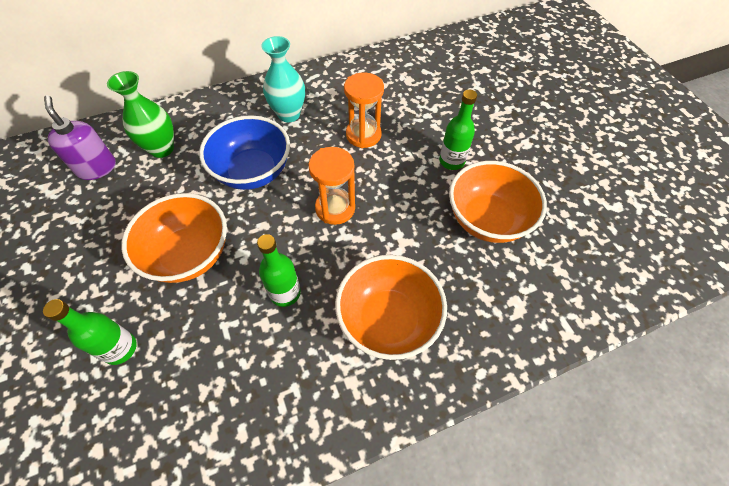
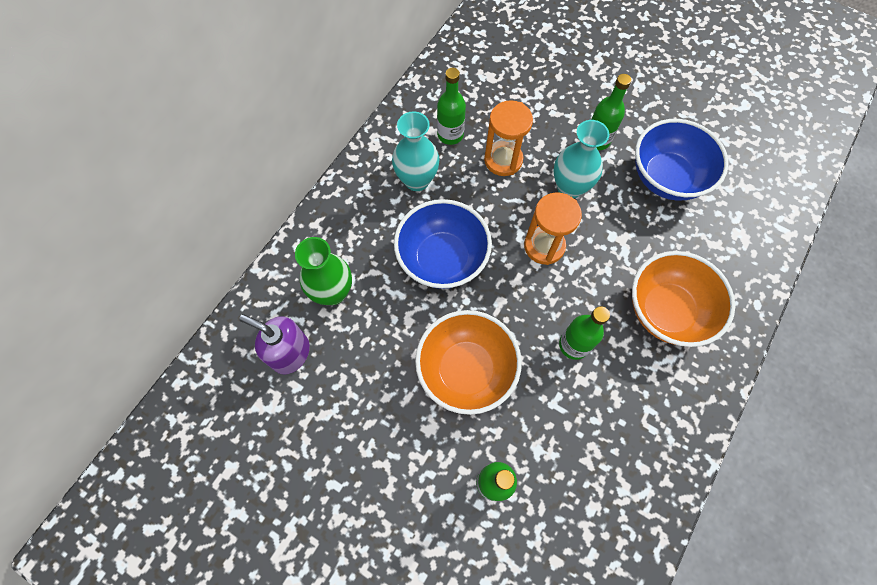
camera: 35 degrees left, 10 degrees up
(341, 100) = (450, 135): none -> green bottle
(396, 181) = (569, 188): none -> turquoise vase
(487, 220) = (666, 177): orange bowl -> blue bowl

